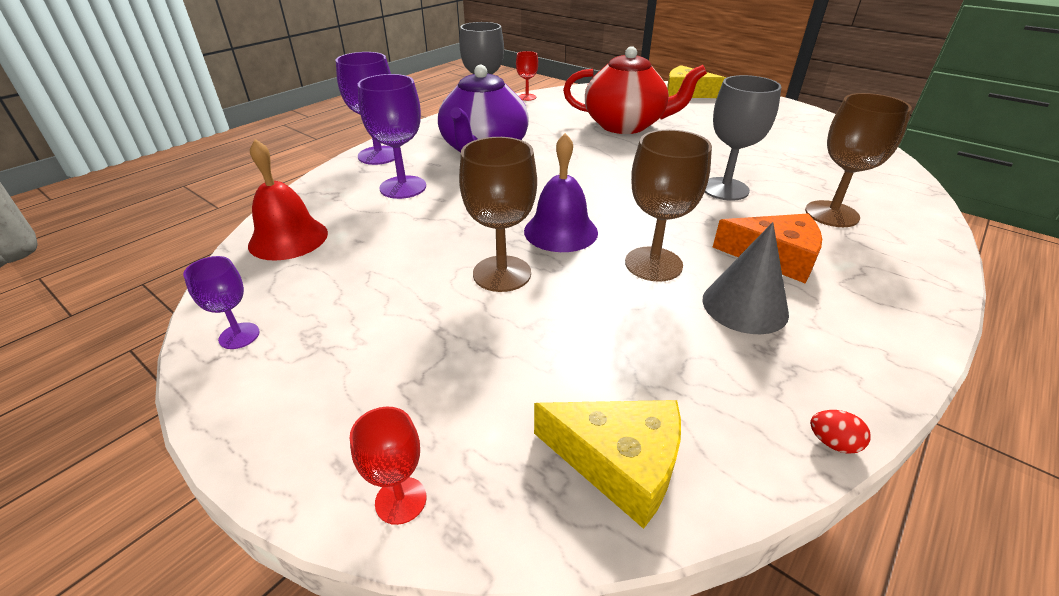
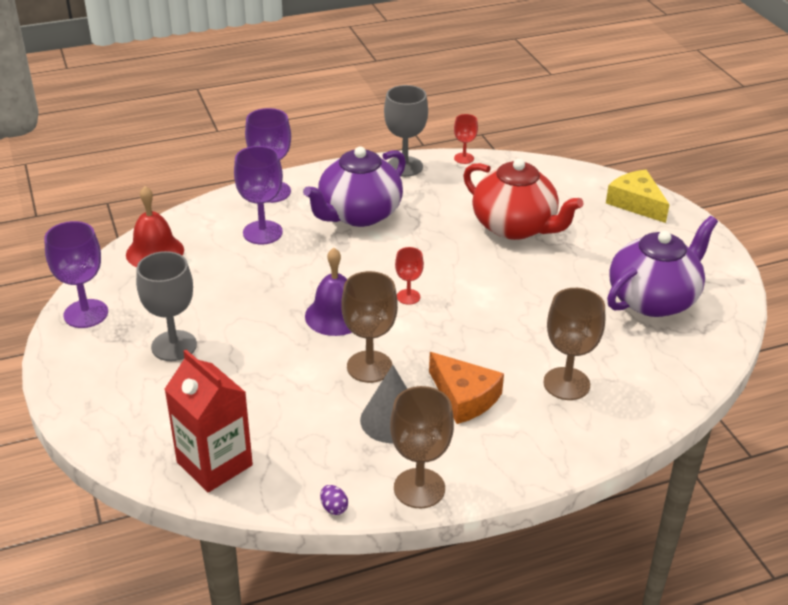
camera: 30 degrees right, 0 degrees up
(239, 336) = (86, 314): purple goblet -> purple goblet, size x1.79
(401, 500) = (103, 432): red goblet -> red goblet (408, 297)
(502, 273) = (262, 333): brown goblet -> brown goblet (419, 488)
(619, 462) = (214, 464): yellow cheese -> red carton
(725, 189) = (510, 327): grey goblet -> grey goblet (174, 346)
(790, 140) = (653, 299): none -> purple teapot
(832, 443) = (334, 508): red egg -> purple egg

